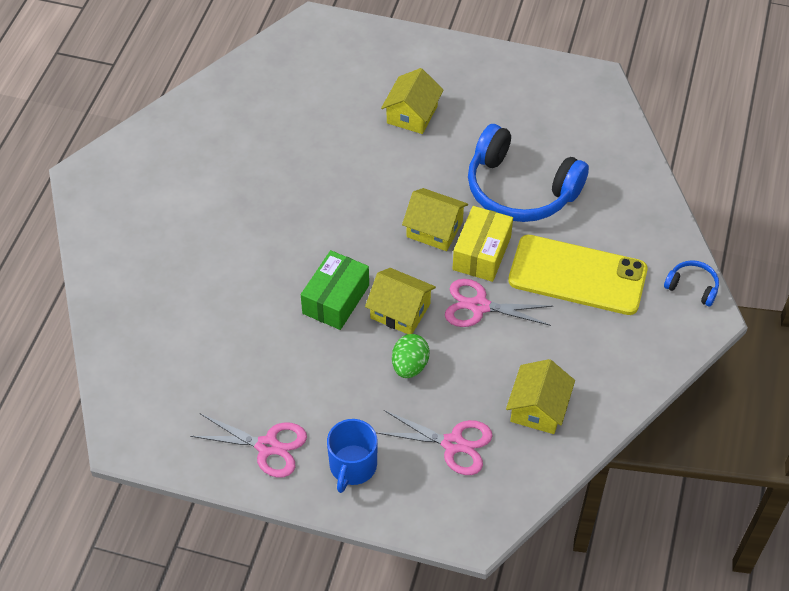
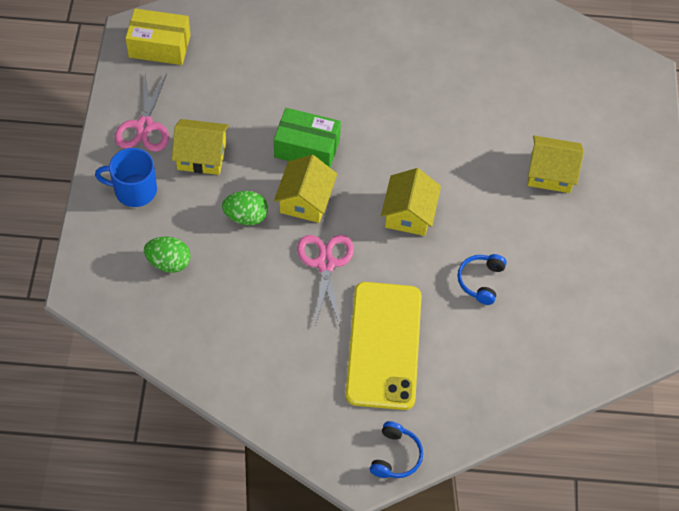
camera: 75 degrees right, 5 degrees up
(453, 444) = (169, 263): pink scissors -> green egg
(481, 253) = (390, 257): yellow box -> yellow box (159, 46)
(520, 189) = (481, 281): blue headphones -> blue headphones, size x0.44
(538, 408) = (219, 327): yellow house -> yellow house (202, 156)

